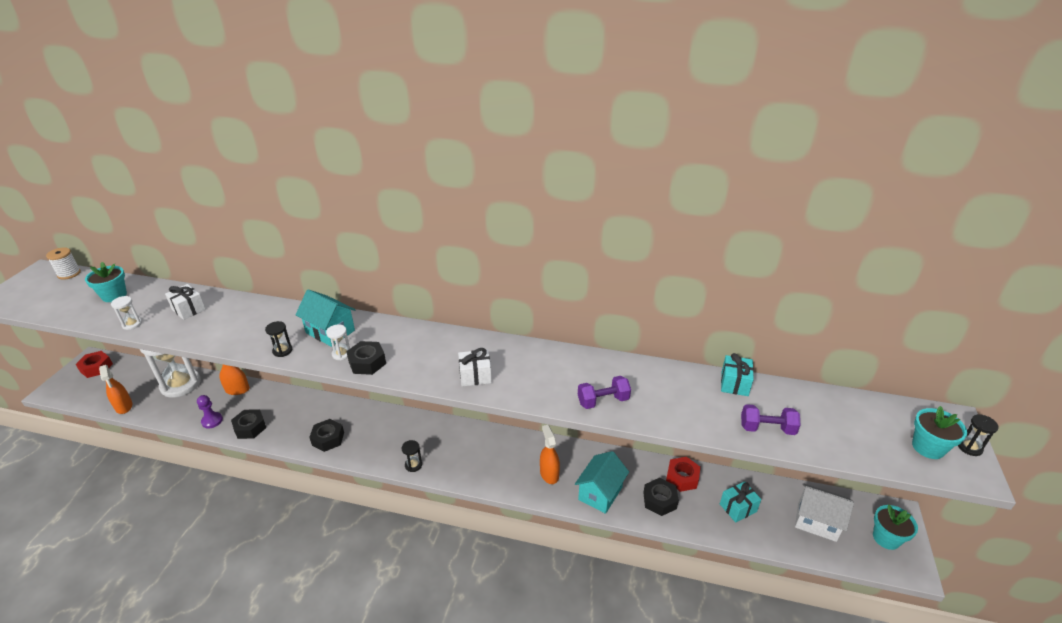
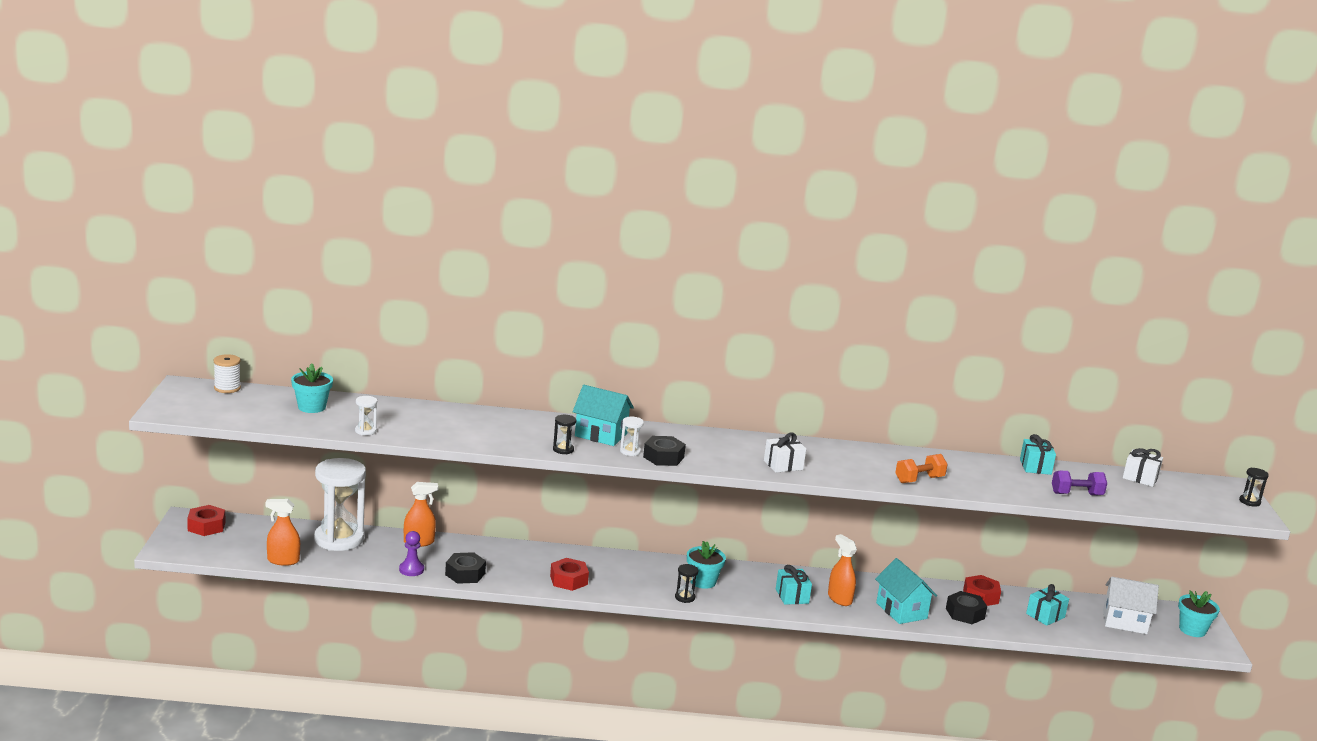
camera: 15 degrees left, 15 degrees down
(124, 406) = (283, 560): orange spray bottle -> orange spray bottle turned 135 degrees clockwise
(188, 309) = (418, 418): white gift -> white gift (1140, 478)
(328, 439) = (568, 580): black nut -> red nut
(508, 468) = (792, 596): none -> turquoise gift
(600, 493) = (901, 611): turquoise house -> turquoise house turned 45 degrees counterclockwise
(603, 401) = (919, 480): purple dumbbell -> orange dumbbell
(928, 447) = (1216, 502): turquoise flower pot -> turquoise flower pot (703, 581)

